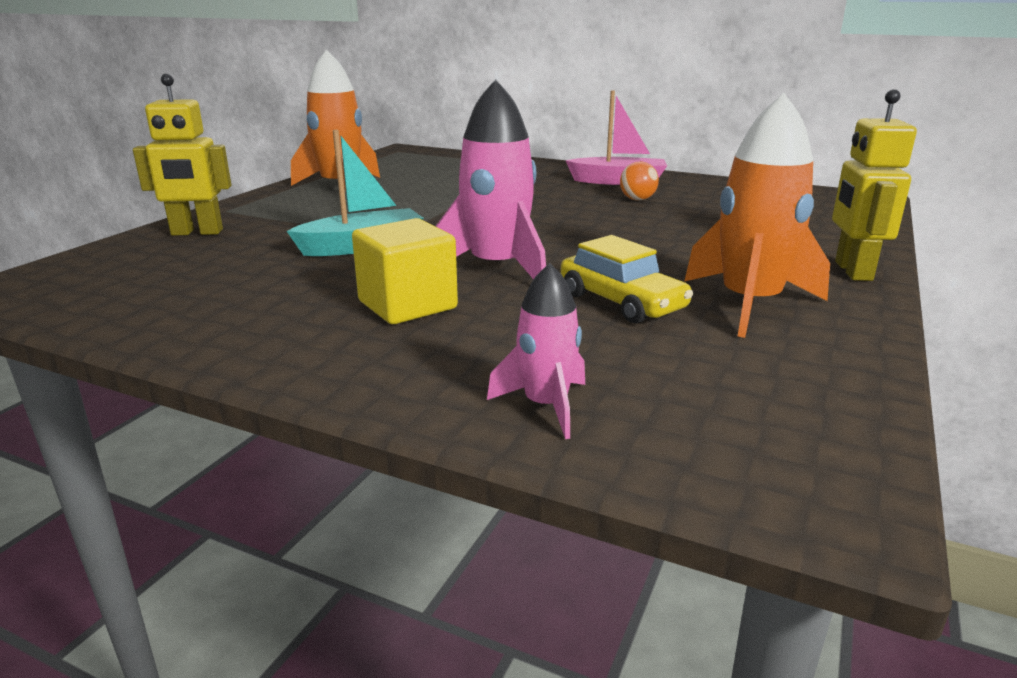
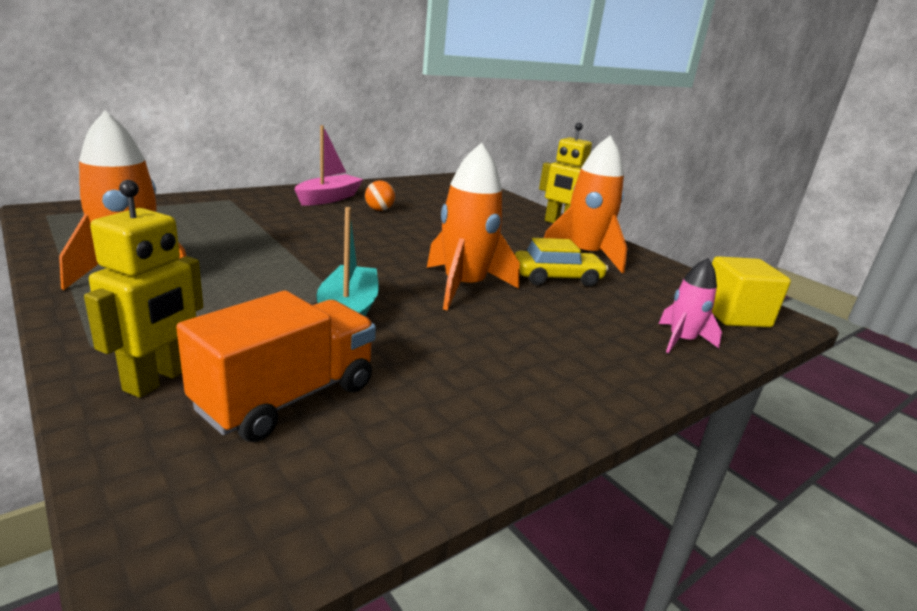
camera: 65 degrees left, 0 degrees up
(201, 264) = (287, 397): none -> orange truck
(407, 305) = (505, 333): yellow cube -> yellow cube (734, 315)
(497, 268) = (464, 287): pink rocket -> orange rocket

